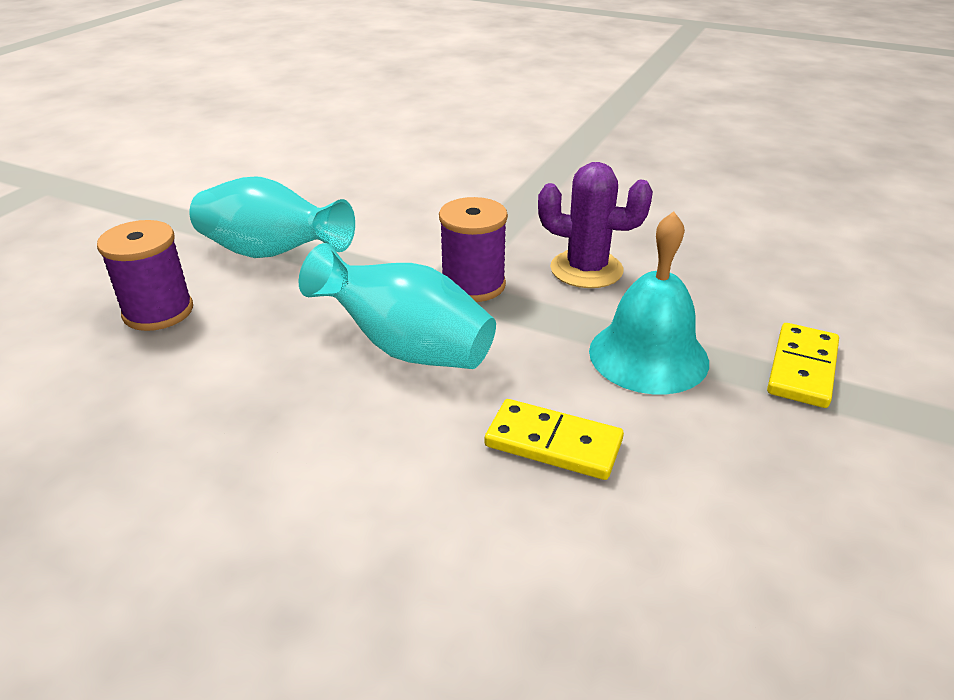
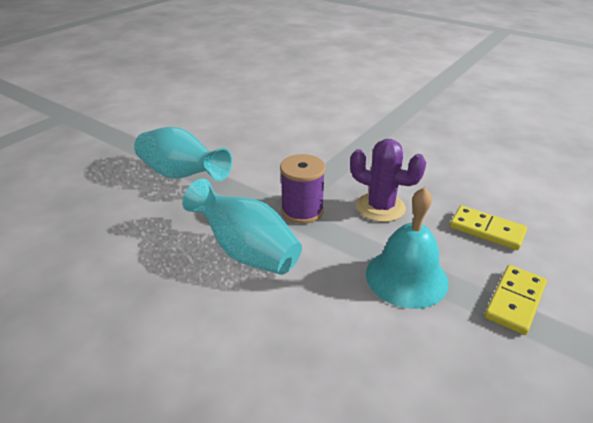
camera: 10 degrees right, 0 degrees up
(158, 311) = (103, 208): purple spool -> none
(553, 443) = (324, 335): yellow domino -> yellow domino (487, 230)

